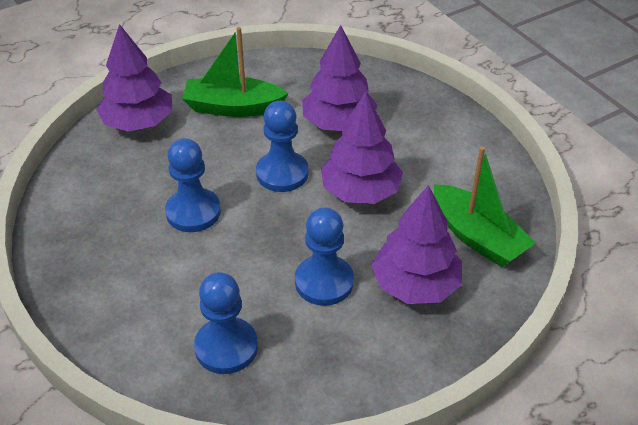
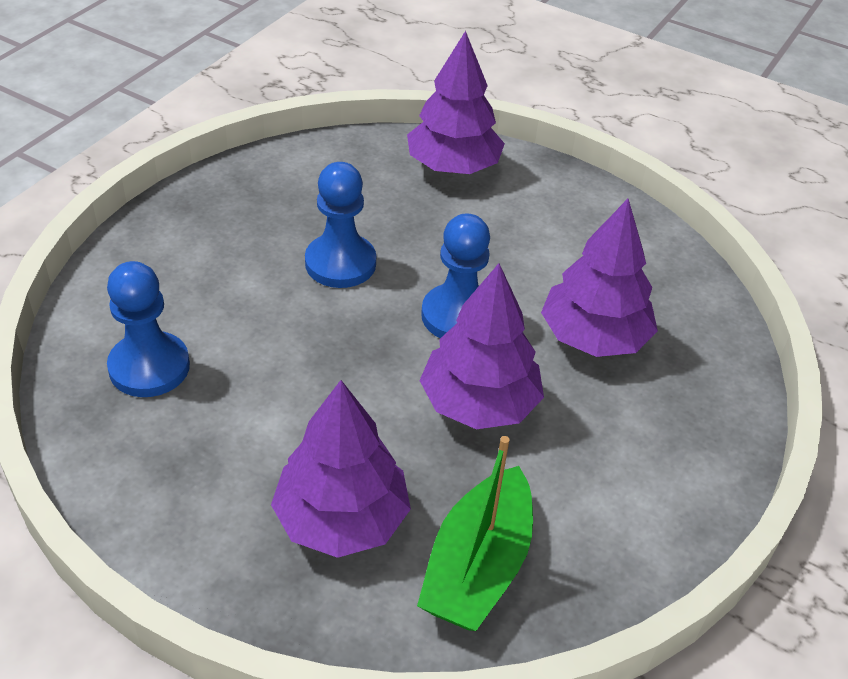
camera: 60 degrees right, 0 degrees up
(233, 107) = (542, 230): green boat -> none
(324, 282) = (295, 420): blue pawn -> none

